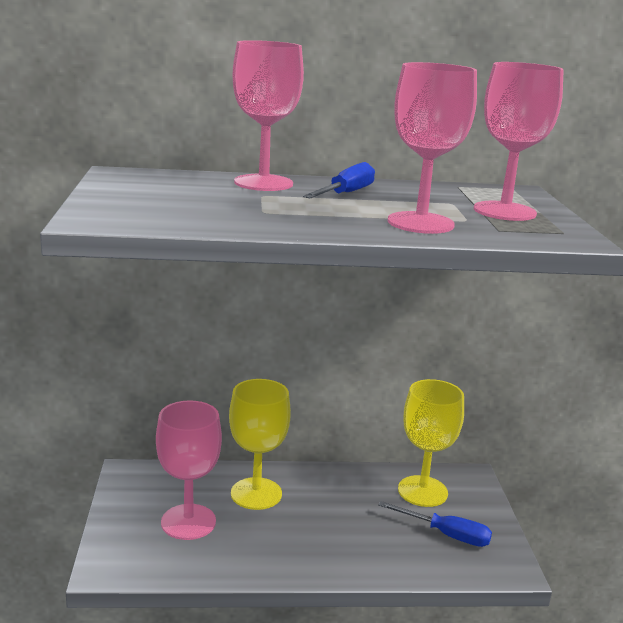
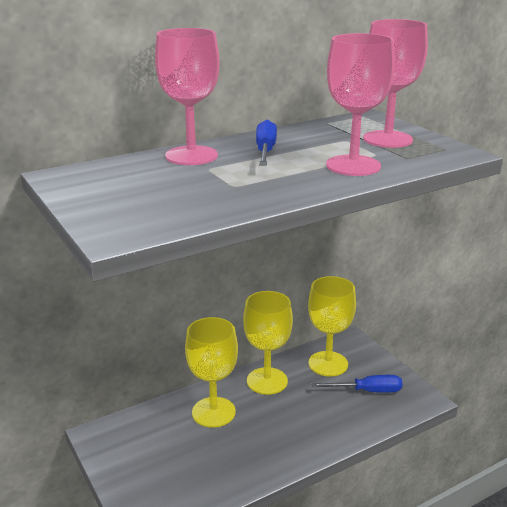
camera: 25 degrees left, 5 degrees up
(188, 522) = (180, 457): pink goblet -> none
(338, 484) = (267, 381): none -> yellow goblet

